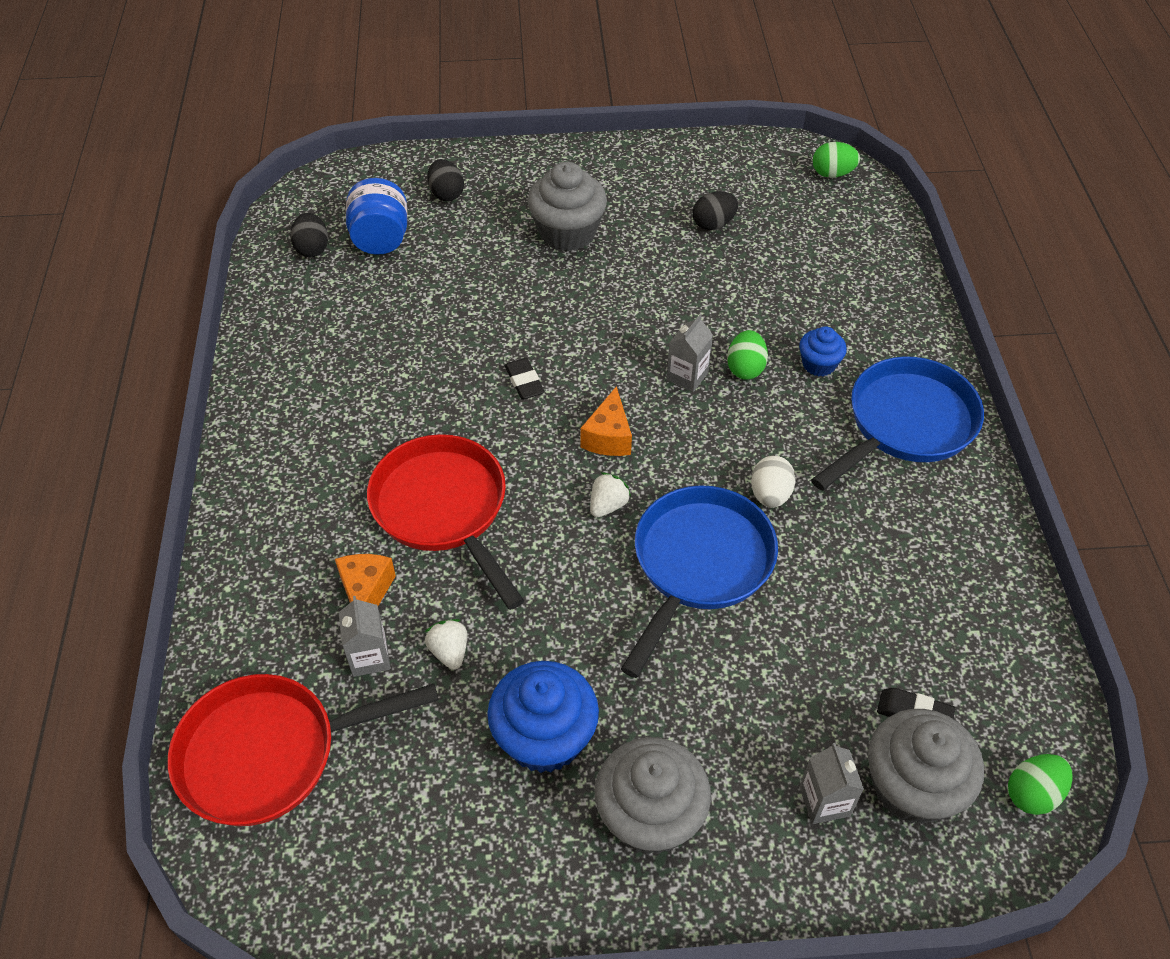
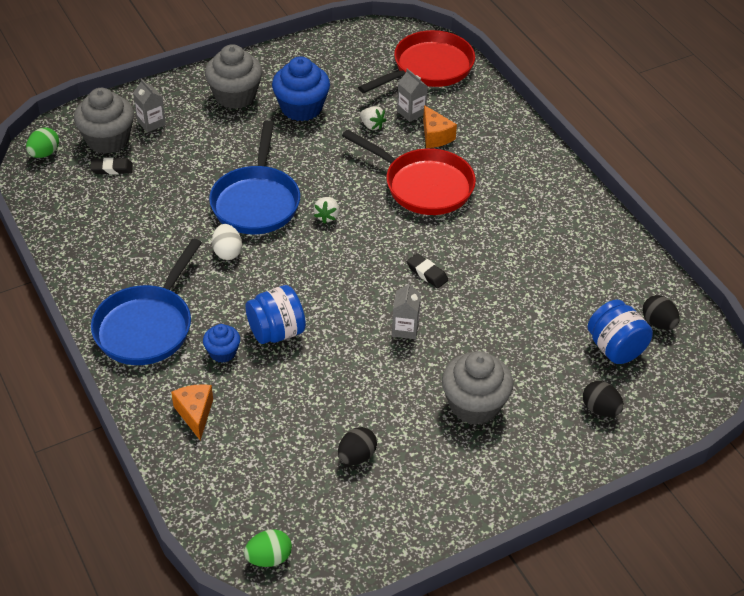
camera: 155 degrees right, 5 degrees down
(608, 437) = (349, 255): orange cheese -> orange cheese (195, 414)
(687, 376) = (316, 313): grey carton -> grey carton (405, 329)
(745, 368) = (276, 332): green egg -> blue jar

